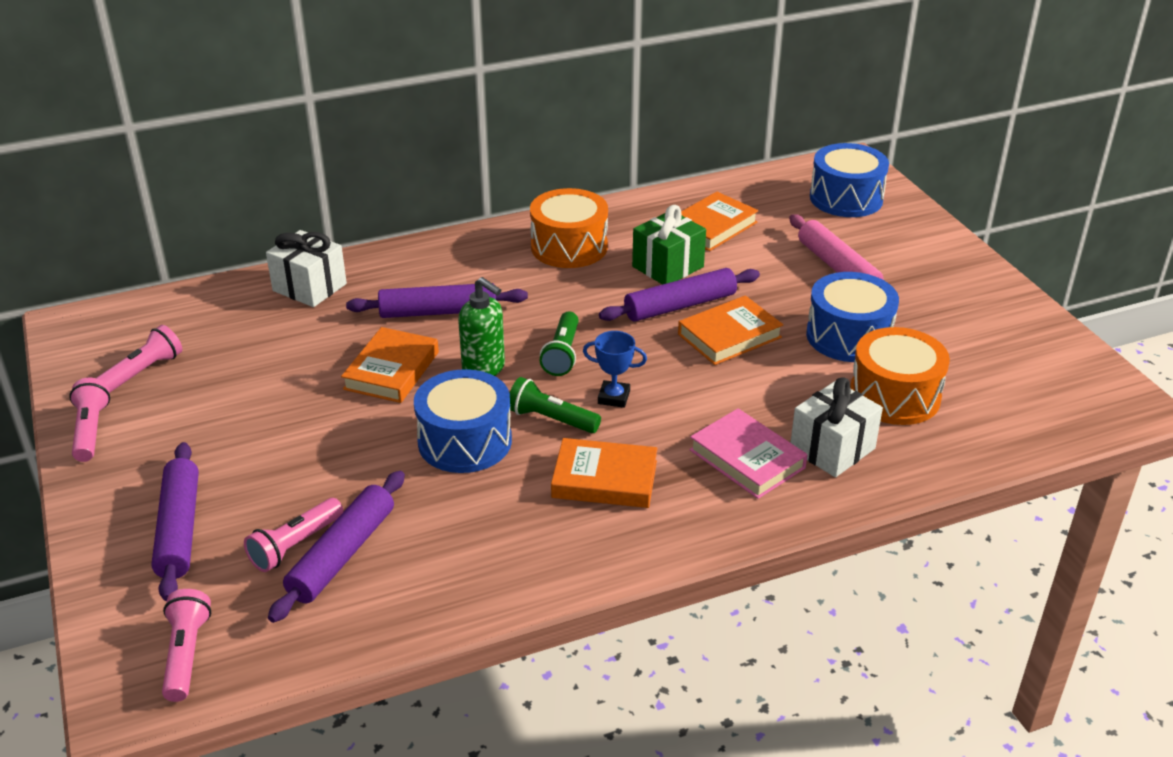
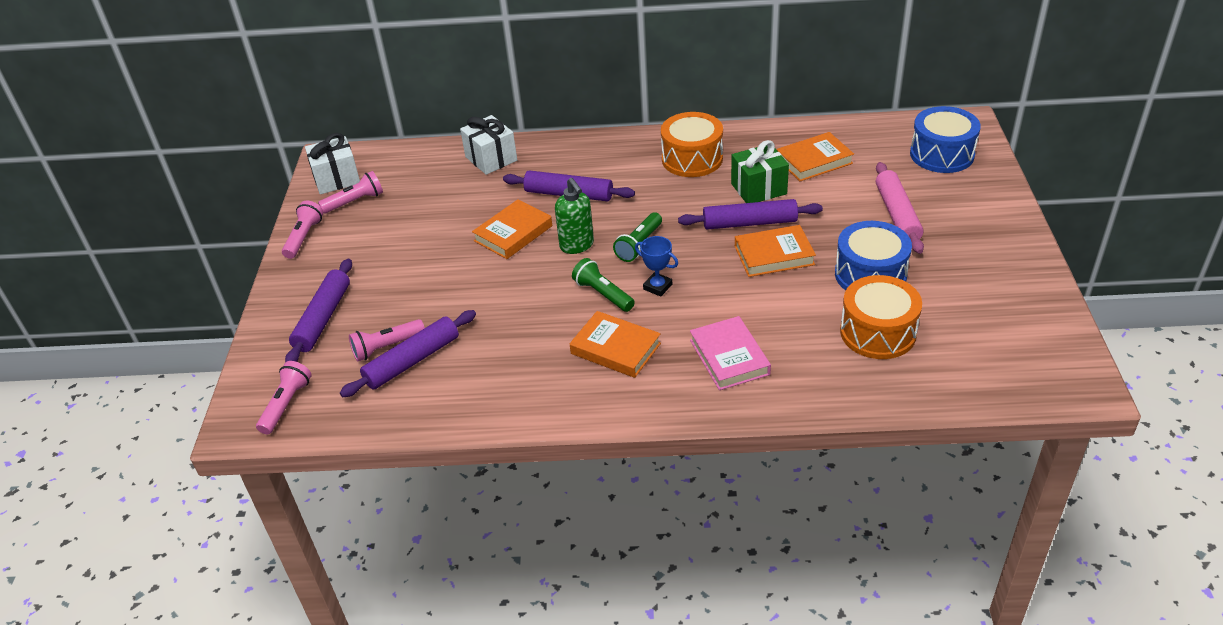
camera: 25 degrees right, 5 degrees up
(465, 441) = (534, 297): blue drum -> none
(832, 449) = (800, 364): white gift -> white gift (336, 179)

